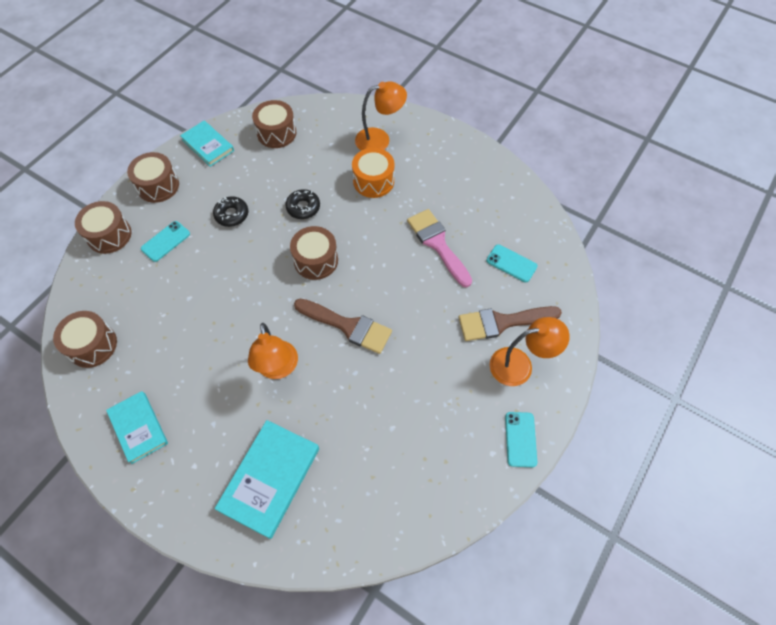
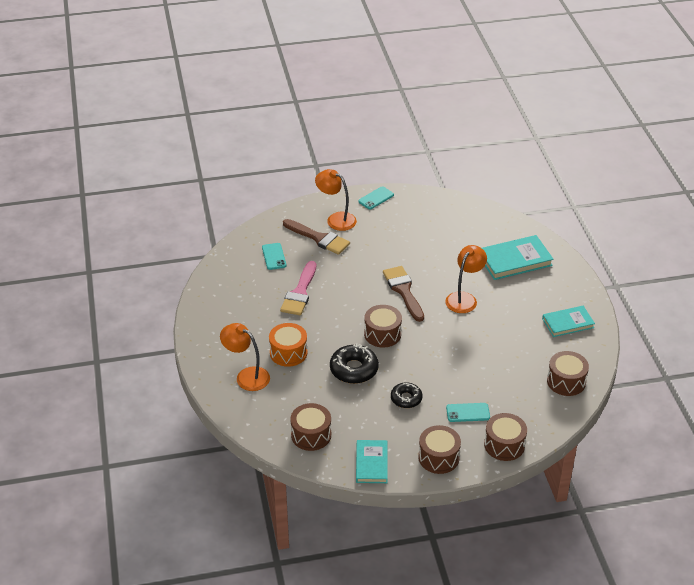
camera: 135 degrees left, 20 degrees down
(138, 427) = (568, 323): turquoise book -> turquoise book turned 60 degrees clockwise
(303, 207) = (354, 369): black donut -> black donut, size x1.57

